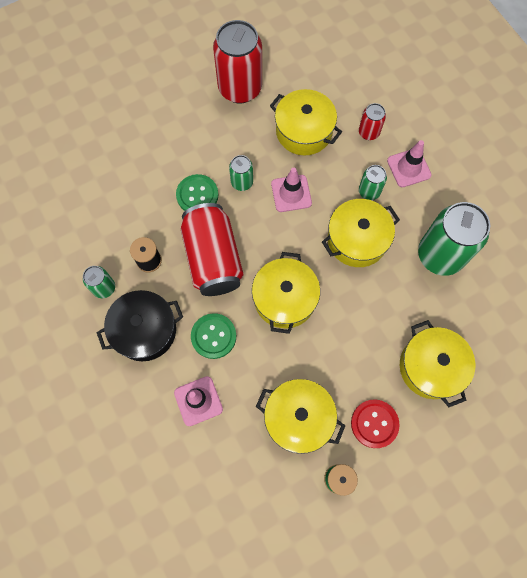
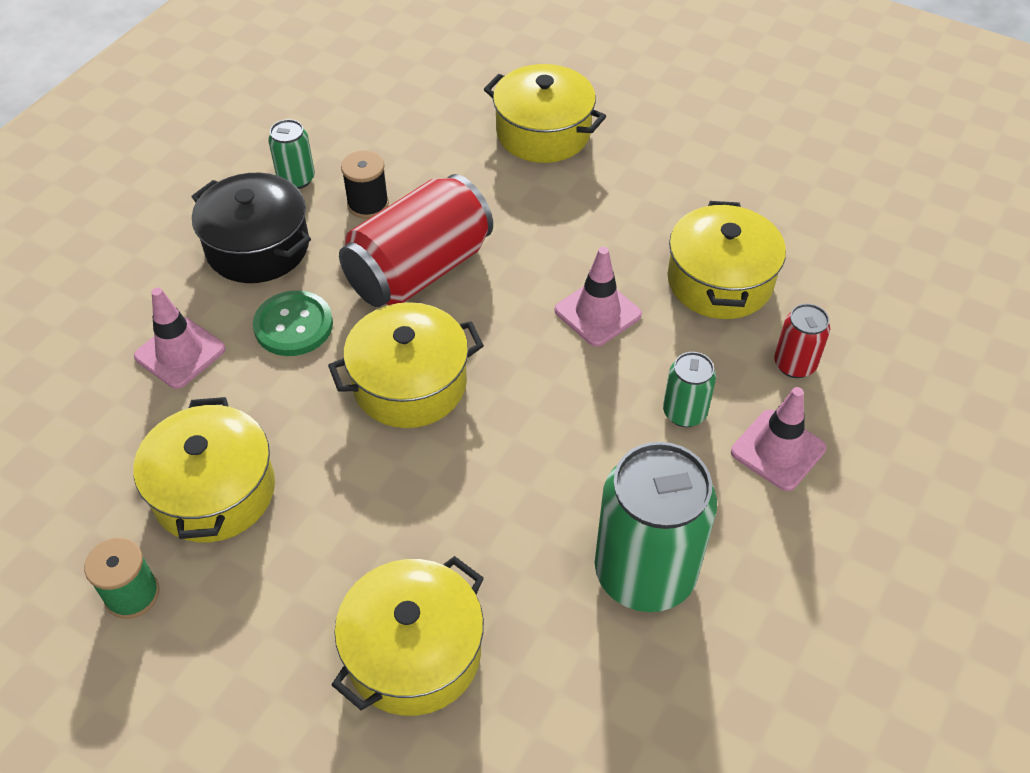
camera: 60 degrees right, 20 degrees down
(197, 195) = (508, 209): green button -> none
(240, 88) = (724, 177): red can -> none
(242, 182) = (569, 247): green can -> none
(357, 240) = (582, 434): yellow pot -> yellow pot (543, 133)
(374, 423) = (258, 607): red button -> none

